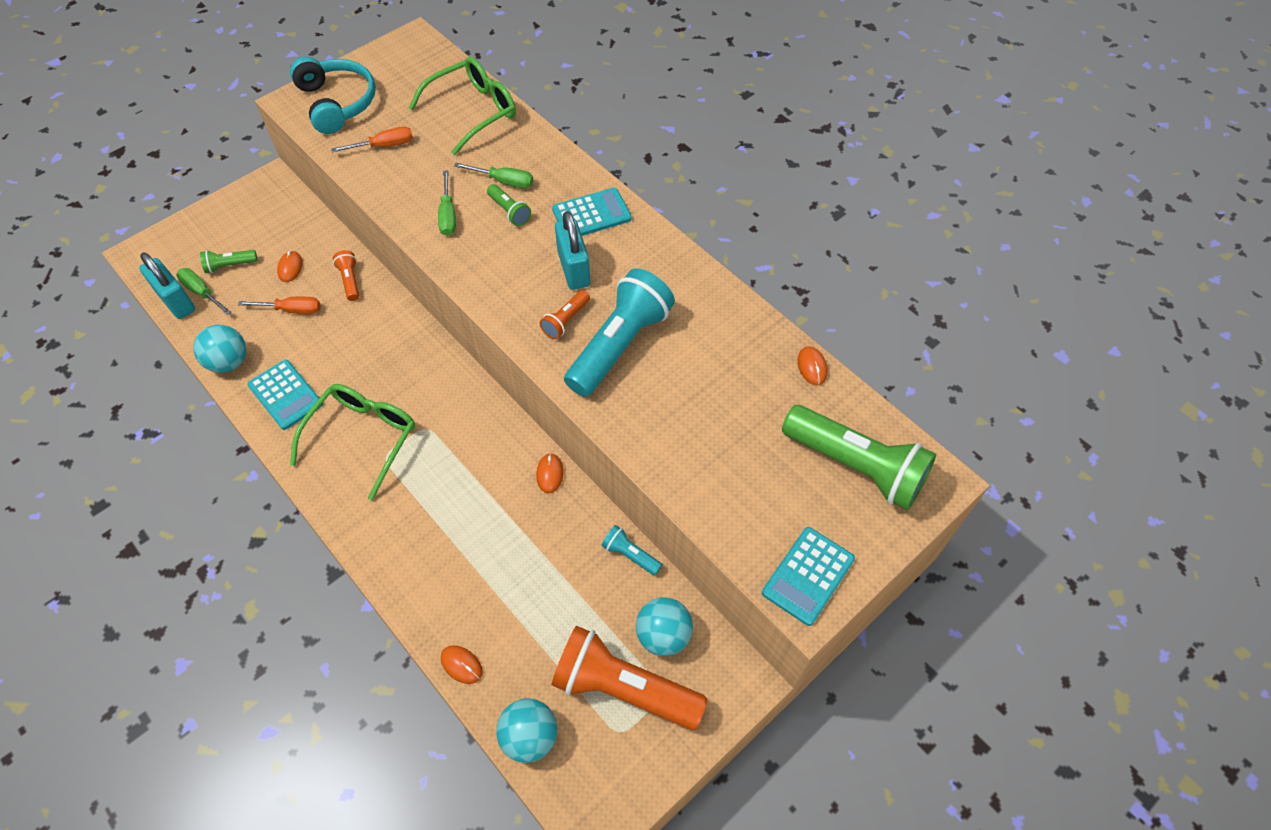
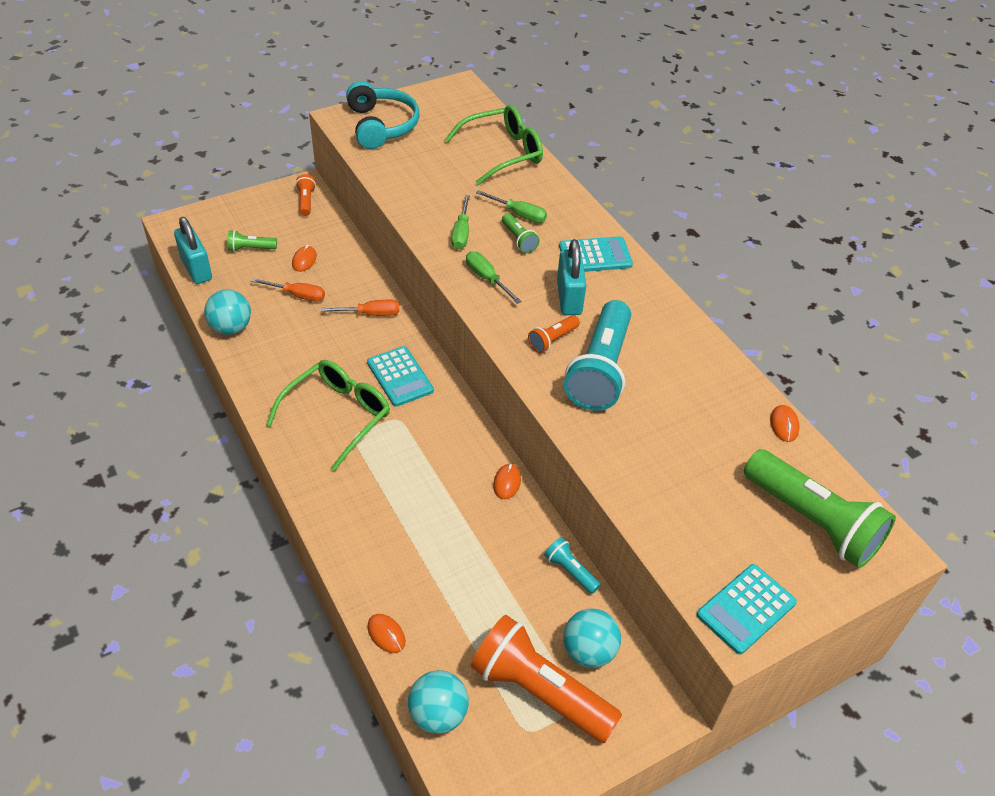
camera: 10 degrees right, 10 degrees down
(202, 292) = (221, 266): green screwdriver -> green screwdriver (487, 279)
(285, 395) = (275, 365): turquoise calculator -> turquoise calculator (400, 377)
(350, 280) = (356, 281): orange flashlight -> orange flashlight (306, 201)
(384, 146) = (416, 167): orange screwdriver -> orange screwdriver (371, 314)
(620, 345) = (600, 370): turquoise flashlight -> turquoise flashlight turned 150 degrees clockwise

